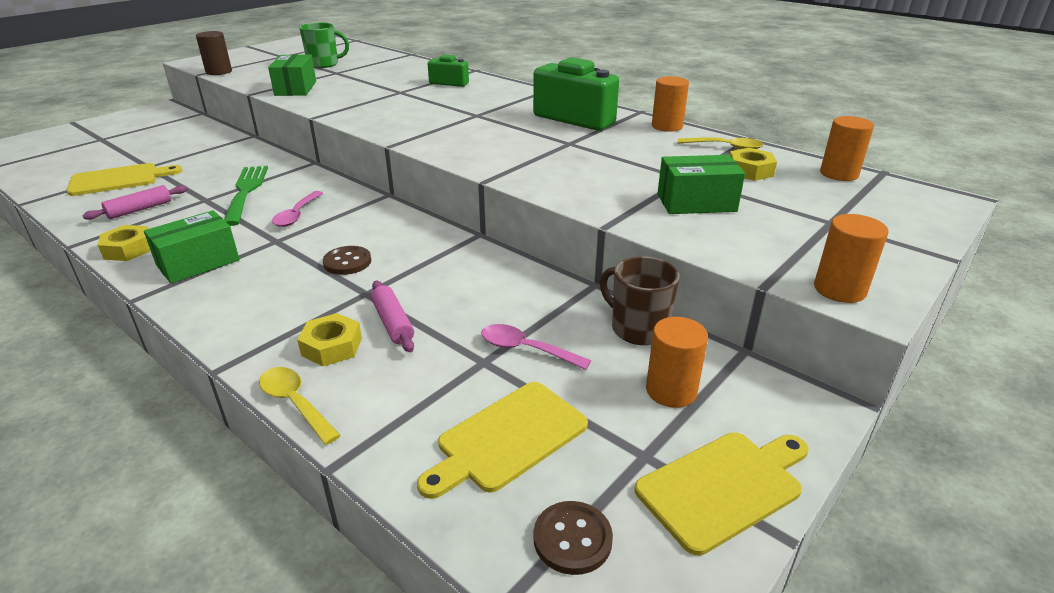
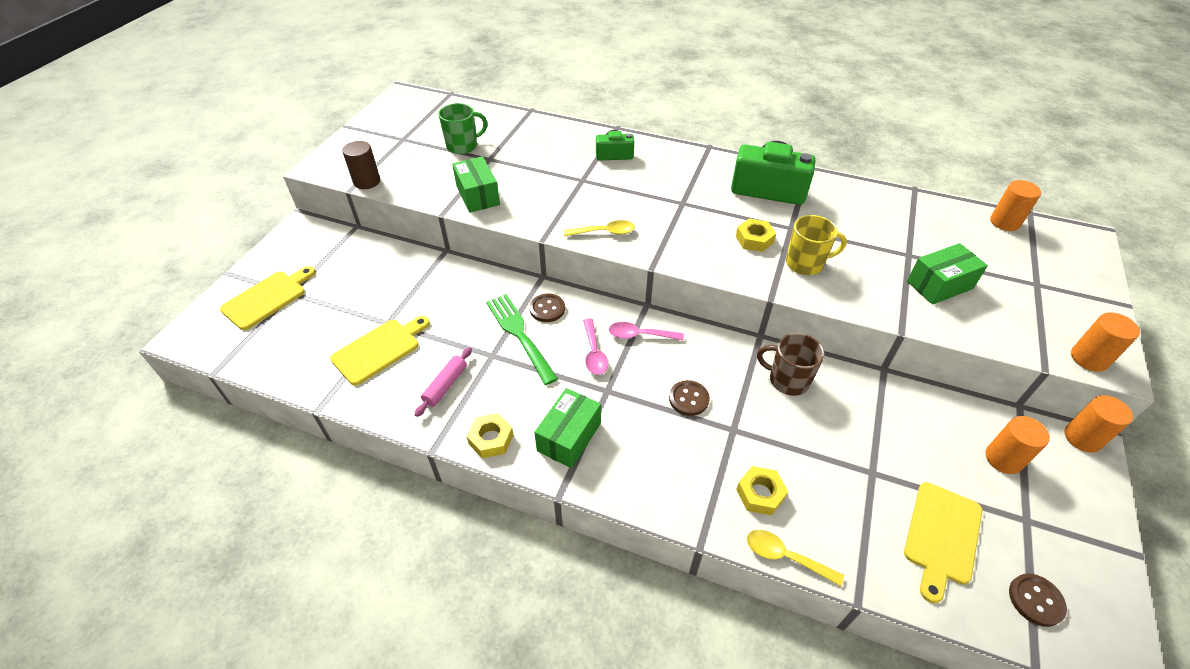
camera: 20 degrees left, 15 degrees up
(292, 181) = (547, 309): none -> brown button
(393, 323) = (781, 455): pink rolling pin -> none
(526, 349) = (890, 451): pink spoon -> pink spoon (640, 335)
(554, 166) = (805, 263): none -> yellow mug
(637, 329) = (944, 407): brown mug -> brown mug (787, 380)
(667, 126) = (845, 185): orange cylinder -> orange cylinder (1082, 438)
(723, 487) = (1083, 528): yellow cutting board -> yellow cutting board (267, 298)
(725, 147) = (907, 205): yellow spoon -> yellow spoon (604, 232)
(750, 171) = (946, 233): yellow nut -> yellow nut (754, 239)

